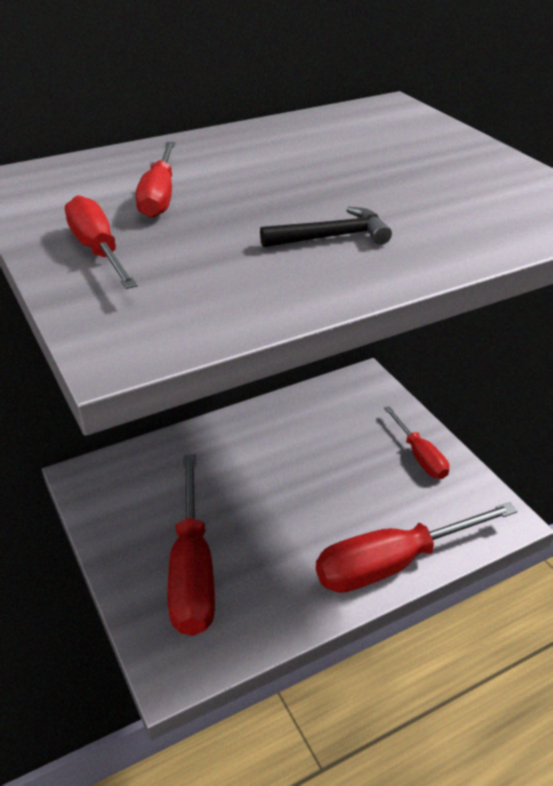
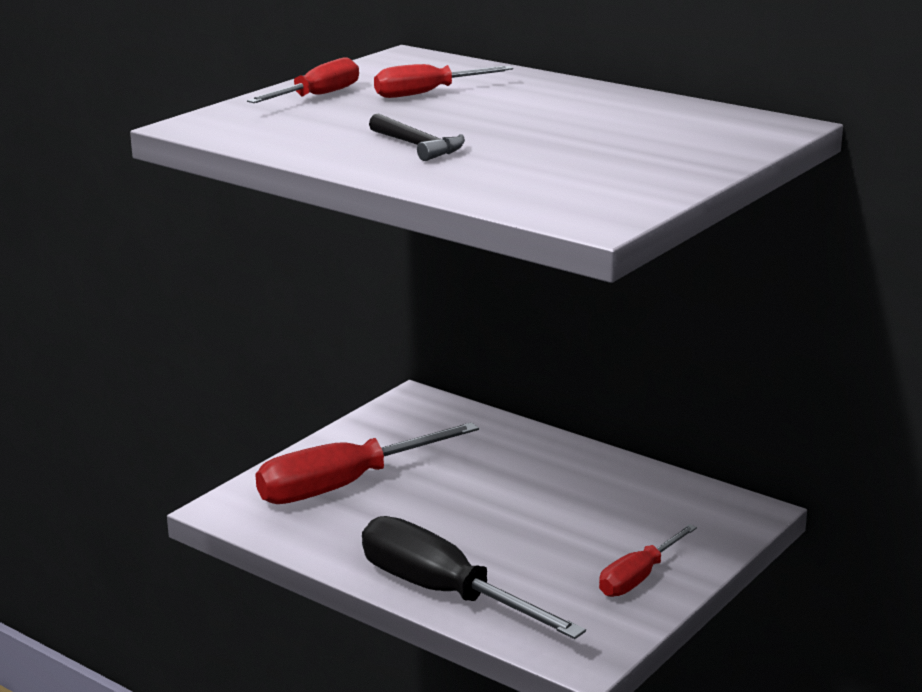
camera: 65 degrees right, 15 degrees down
(393, 563) = (444, 593): red screwdriver -> black screwdriver

